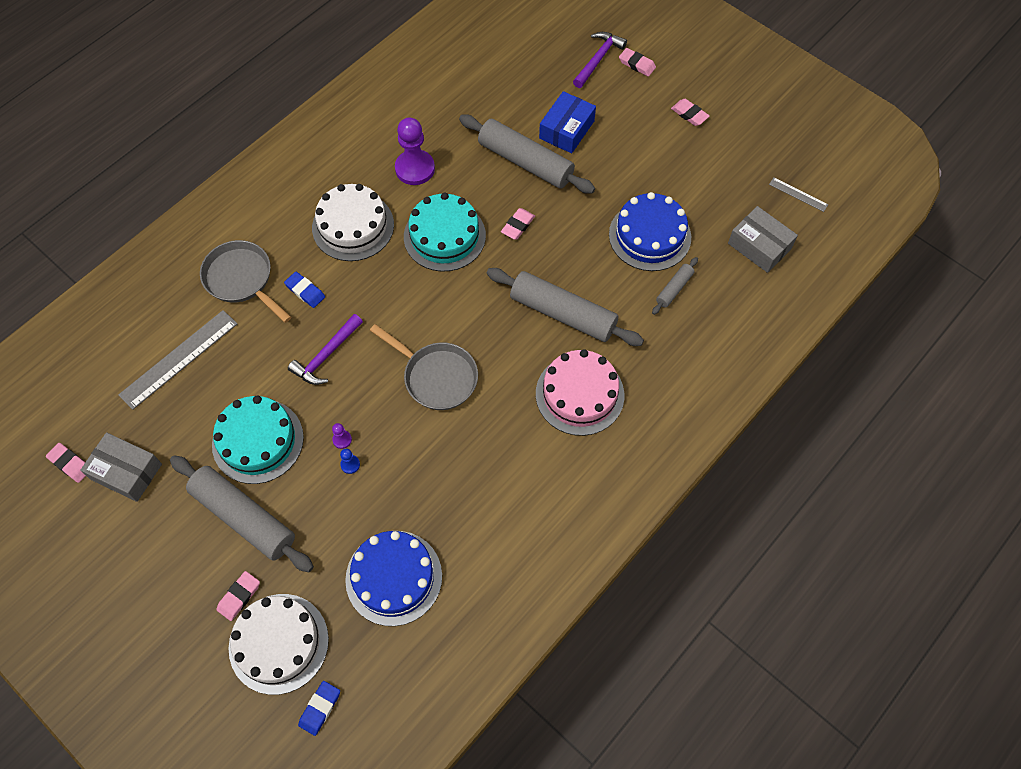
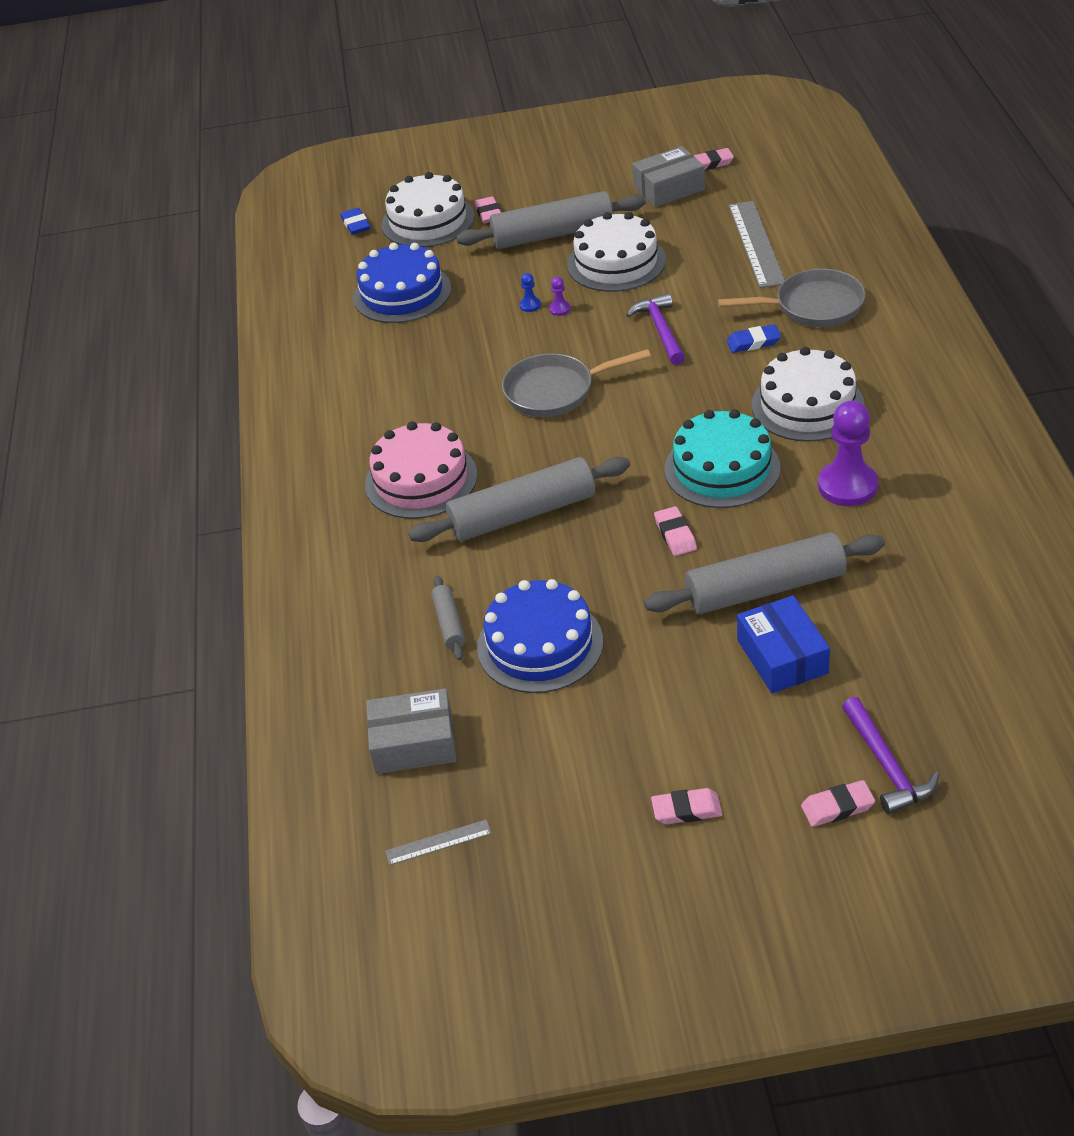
camera: 135 degrees right, 20 degrees down
(258, 441) = (616, 262): turquoise cake -> white cake

